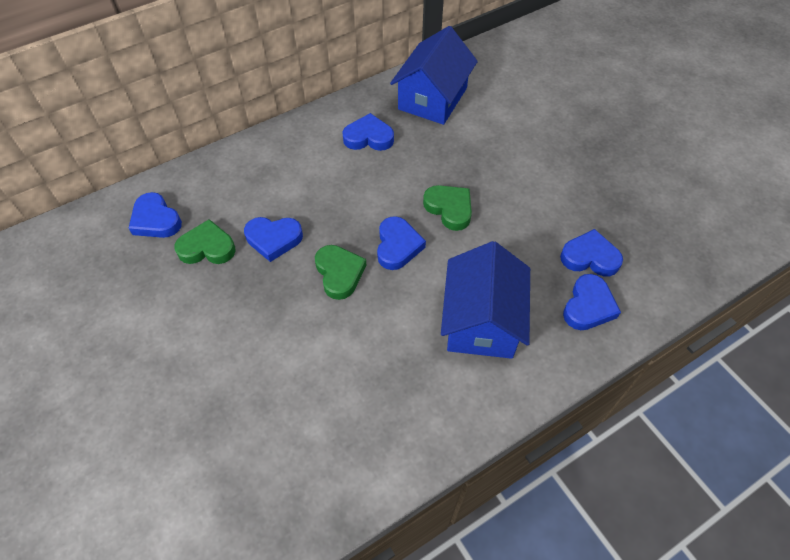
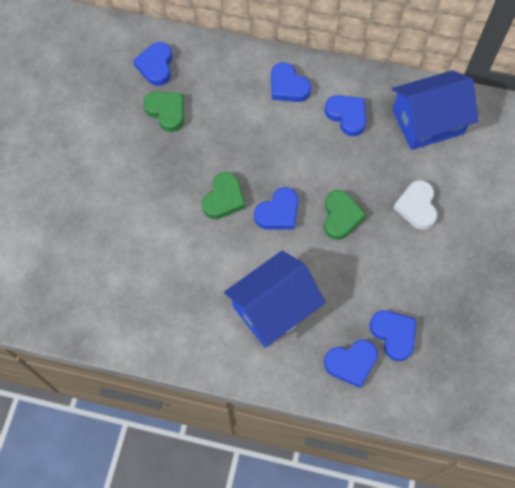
camera: 45 degrees right, 10 degrees up
(273, 239) = (209, 140): blue heart -> blue heart (288, 86)
(494, 158) = (416, 207): none -> white heart

